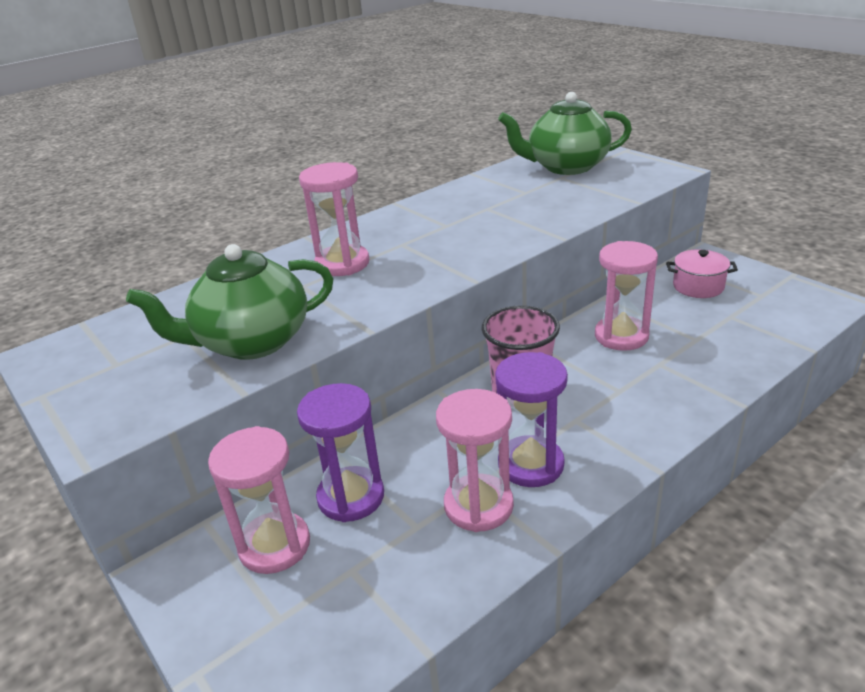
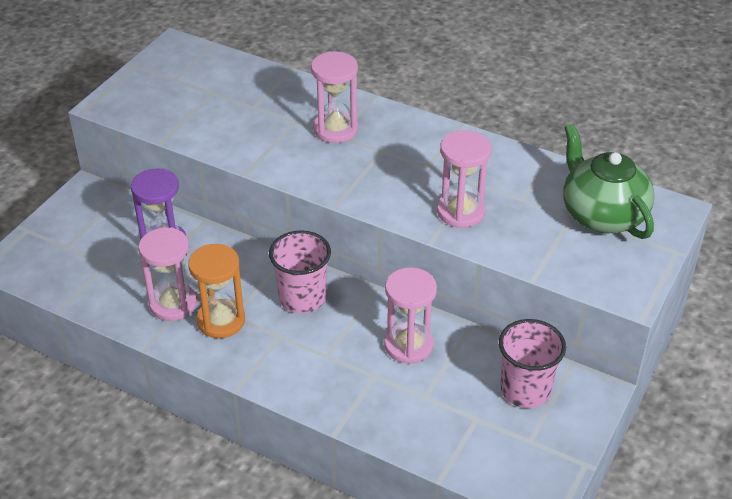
camera: 65 degrees right, 10 degrees up
(252, 342) = (214, 125): green teapot -> none
(274, 545) = (115, 225): pink hourglass -> pink hourglass (460, 211)
(530, 464) = (221, 321): purple hourglass -> orange hourglass
(698, 286) = (525, 390): pink pot -> pink cup

